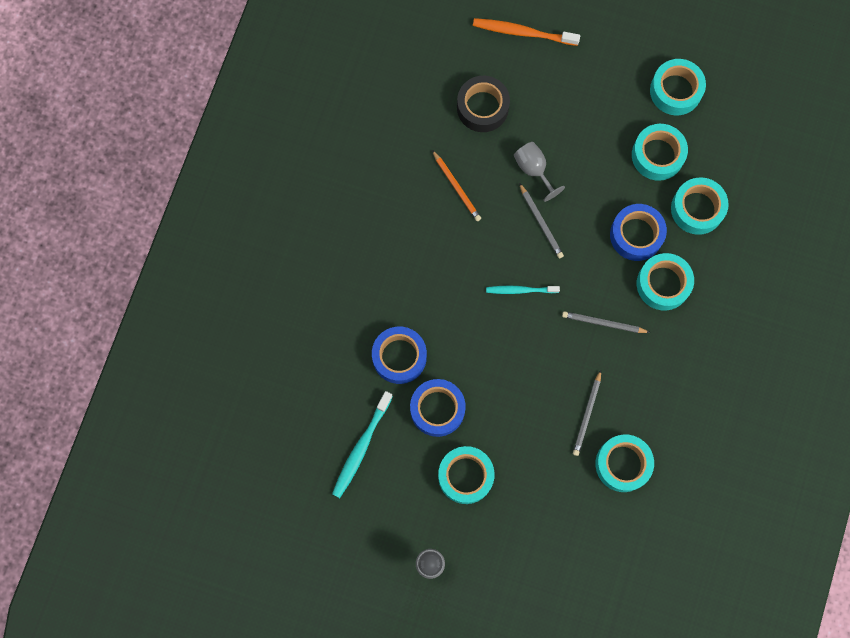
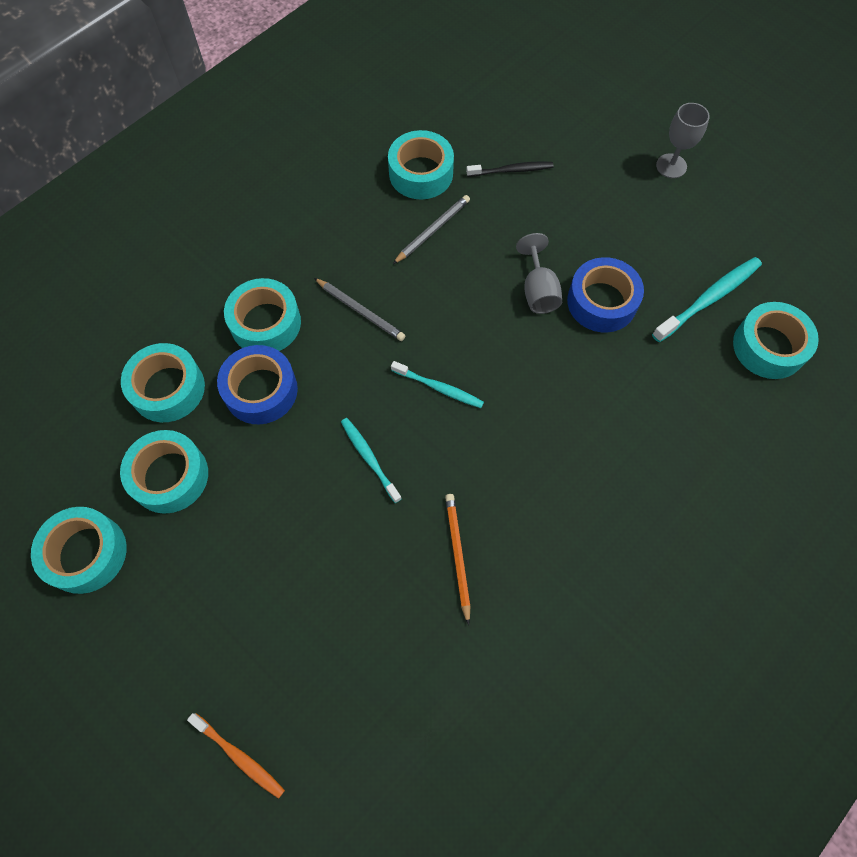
camera: 155 degrees left, 10 degrees down
(399, 357) = (625, 375): blue tape -> none
(465, 476) = (597, 226): turquoise tape -> turquoise tape (769, 347)
(482, 107) = (363, 658): black tape -> none
(522, 32) = (239, 757): orange toothbrush -> orange toothbrush, size x0.65
(534, 170) = (340, 531): grey goblet -> grey goblet (538, 291)
(541, 222) = (369, 458): grey pencil -> turquoise toothbrush
(553, 500) = (512, 170): none -> black toothbrush

